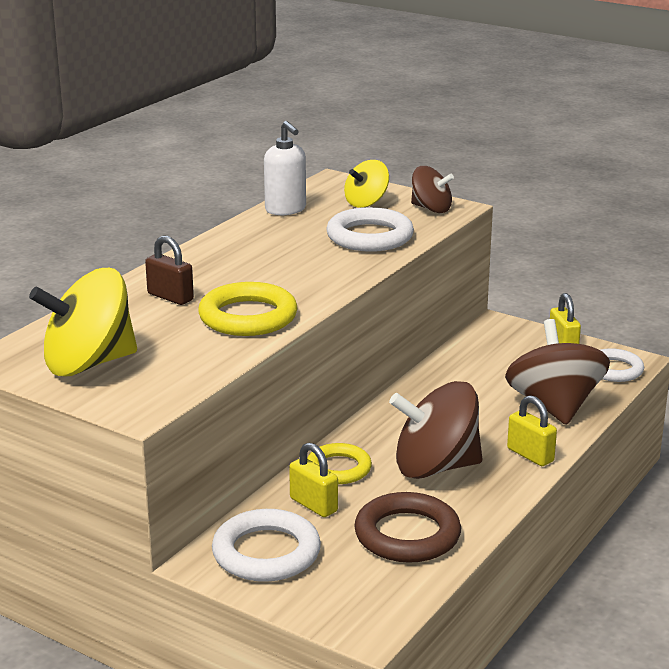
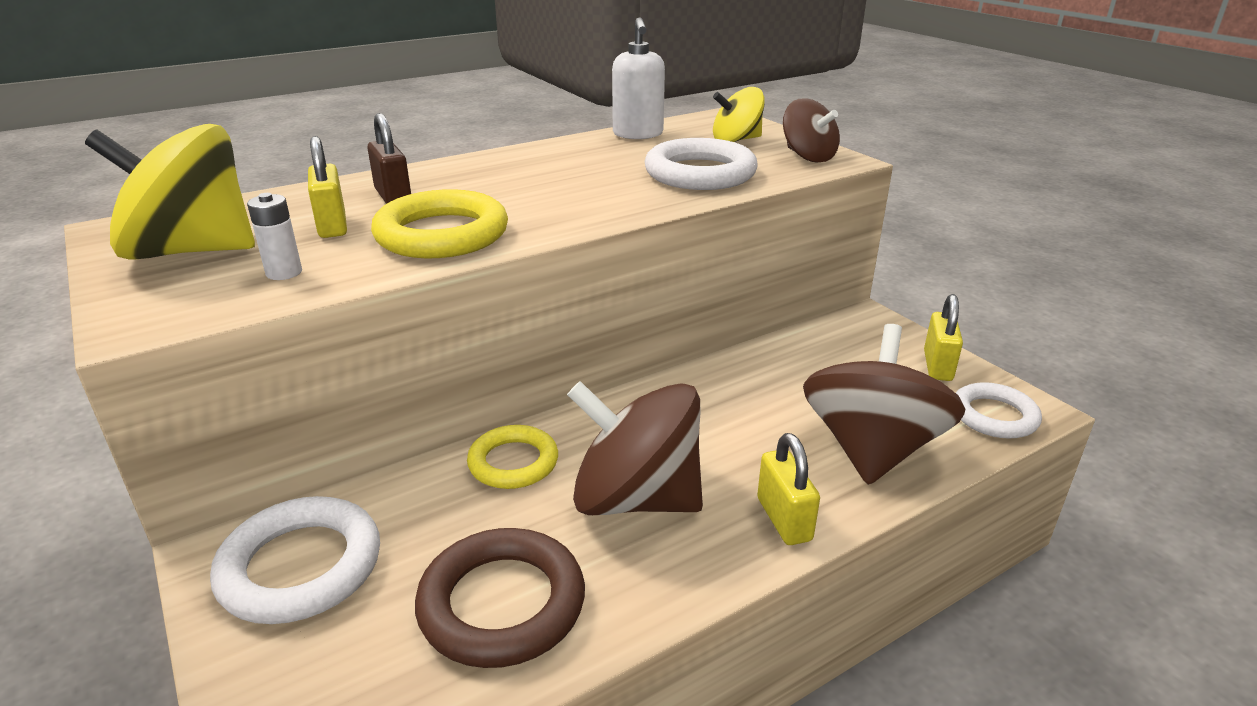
camera: 25 degrees right, 5 degrees up
(180, 363) = (284, 273): none -> white battery
(313, 505) = (432, 508): yellow padlock -> yellow padlock (332, 225)

